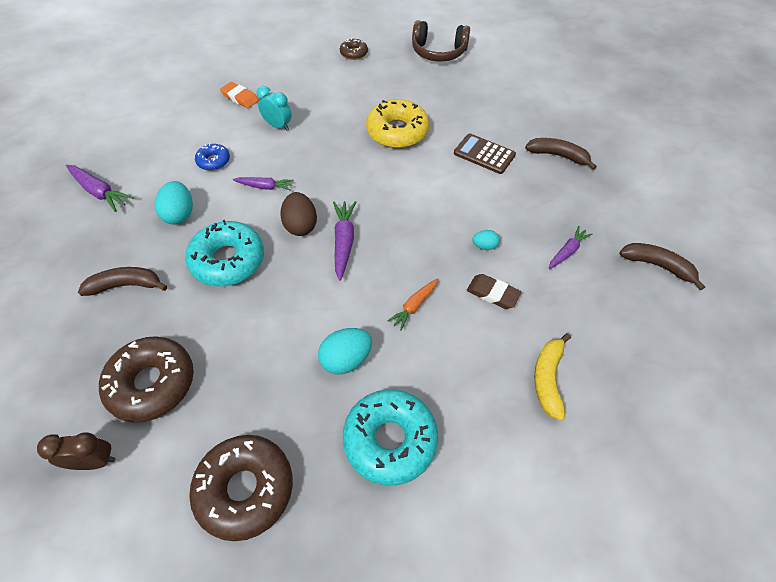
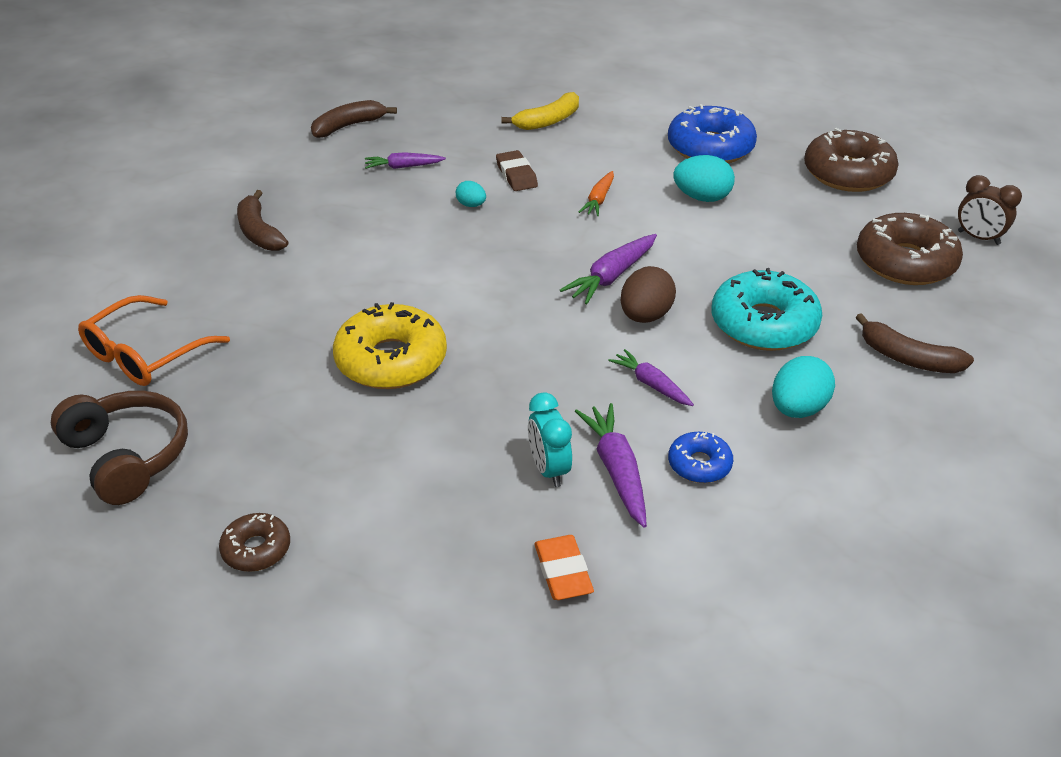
camera: 140 degrees left, 15 degrees down
(99, 192) = (914, 511): purple carrot -> purple carrot (616, 471)
(390, 440) = (710, 148): turquoise donut -> blue donut
(414, 306) = (599, 200): orange carrot -> orange carrot turned 120 degrees clockwise
(484, 154) = (332, 276): brown calculator -> none
(496, 80) = (145, 354): none -> orange glasses
(657, 266) = (348, 126): brown banana -> brown banana turned 75 degrees clockwise

